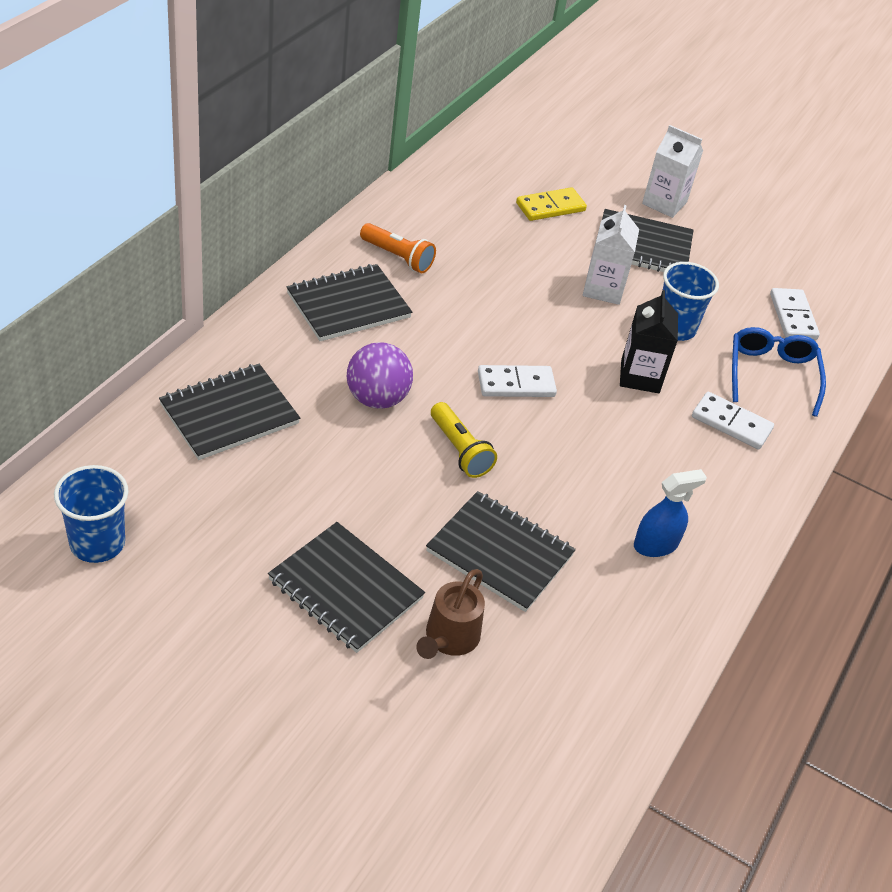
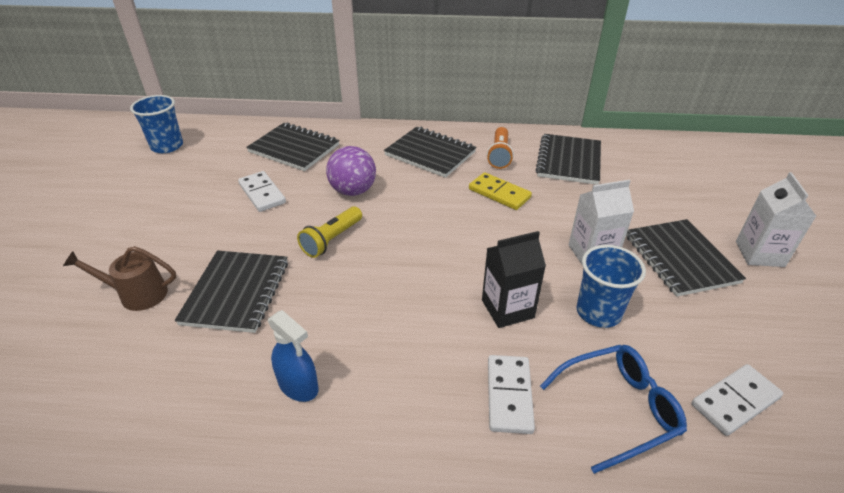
camera: 70 degrees right, 5 degrees down
(345, 589) = (167, 235): black notebook -> black notebook (568, 161)
(516, 384) = (426, 244): white domino -> white domino (262, 193)
(550, 207) = (650, 197): yellow domino -> yellow domino (499, 193)

